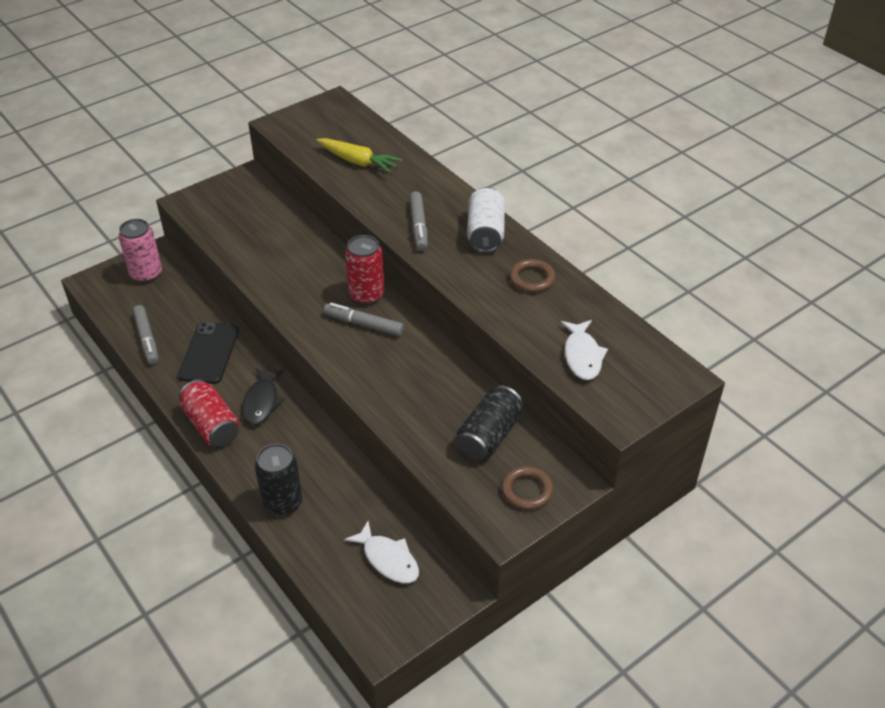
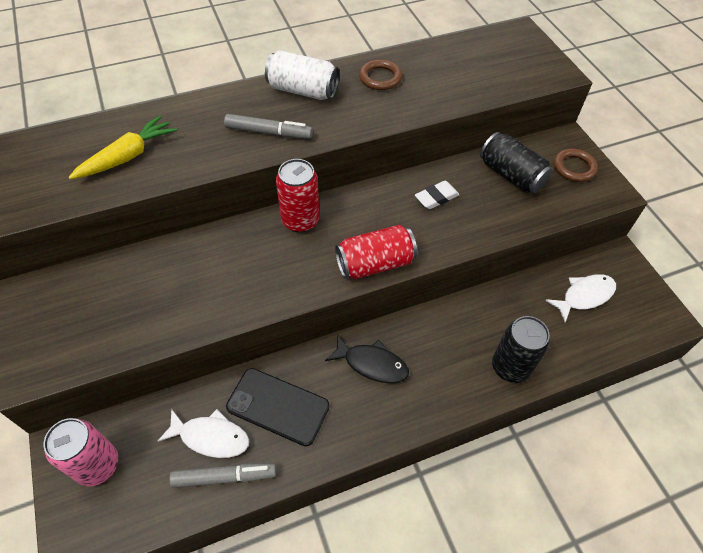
camera: 75 degrees left, 10 degrees up
(211, 425) = (391, 419): red can -> red can (375, 264)
(364, 324) = (343, 231): grey marker -> none
(431, 380) = (436, 198): none -> white eraser
(582, 356) = (486, 74): white fish -> white fish (211, 437)

